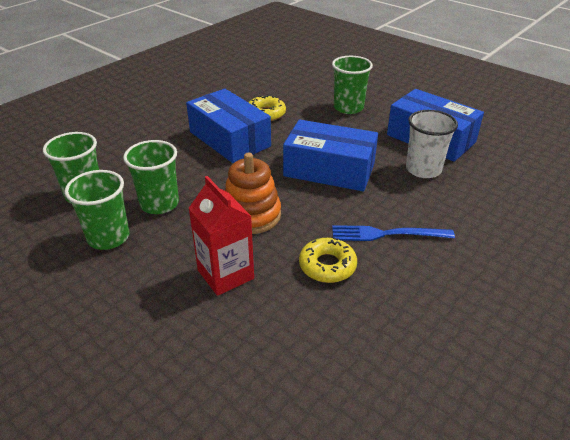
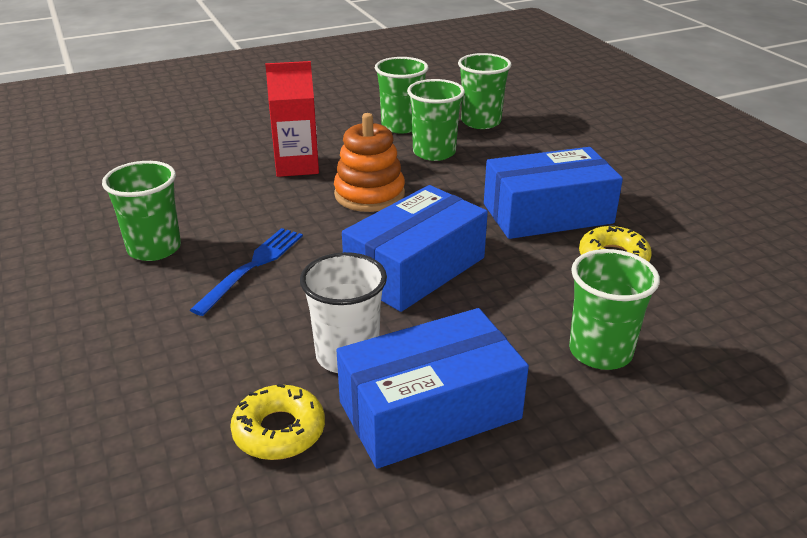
camera: 115 degrees right, 5 degrees down
(327, 266) = (249, 216): yellow donut -> yellow donut (279, 431)
(413, 297) = (154, 248): none -> green cup

